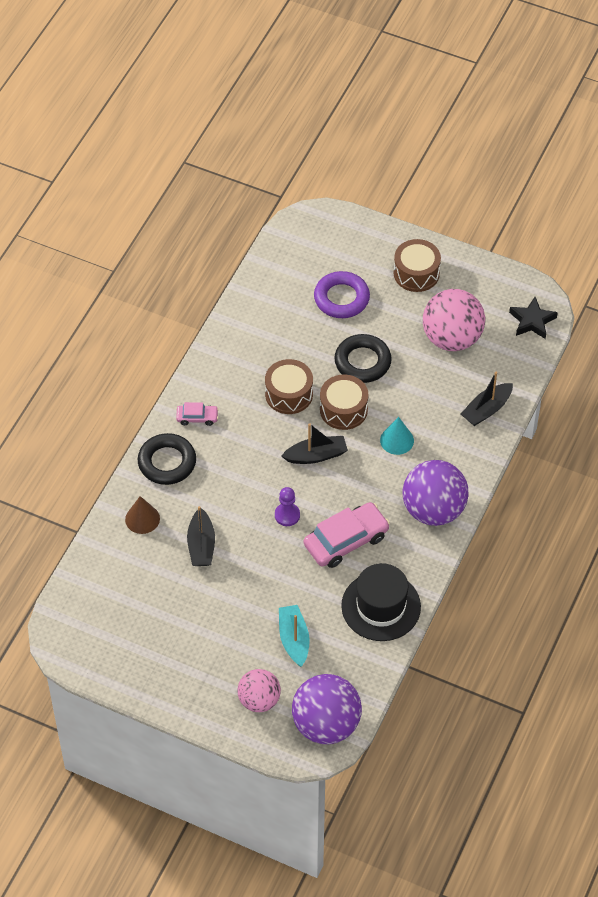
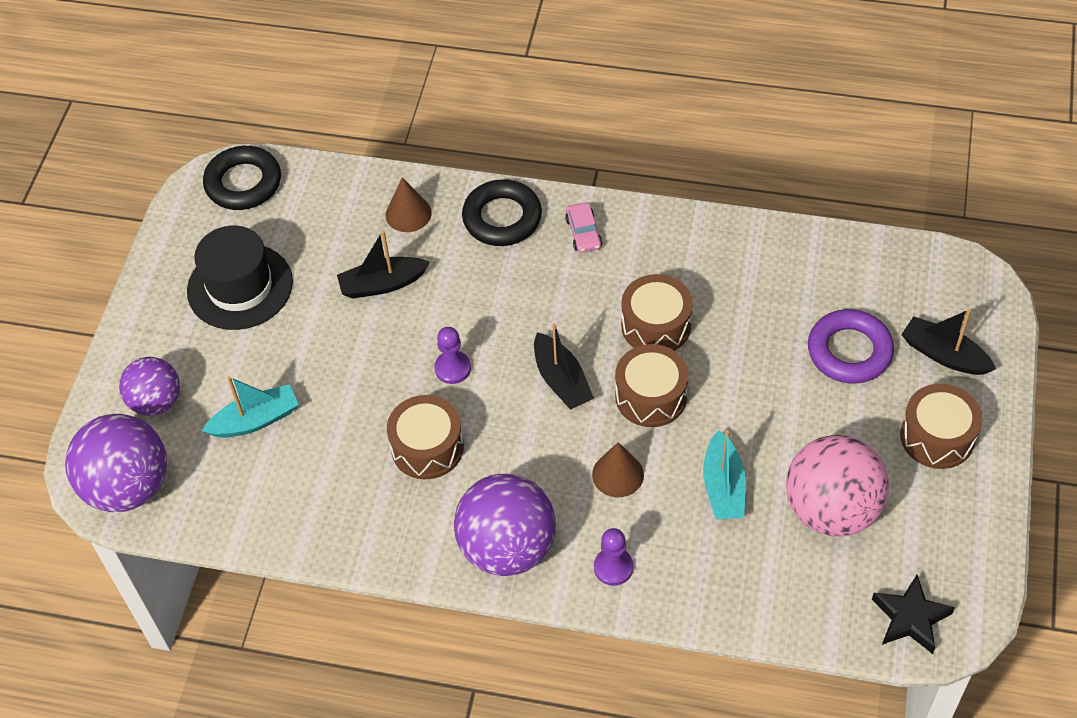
camera: 80 degrees right, 0 degrees up
(259, 700) = (156, 401): pink ball -> purple ball
(346, 541) = (427, 447): pink car -> brown drum
(362, 362) = (744, 402): black ring -> black ring (243, 183)
(381, 606) = (327, 513): black hat -> black hat (240, 286)
(397, 440) = (618, 474): turquoise cone -> brown cone
(421, 388) = (723, 486): none -> turquoise boat
(462, 457) = (613, 567): none -> purple pawn
(486, 409) = (712, 584): black boat -> black boat (944, 355)

